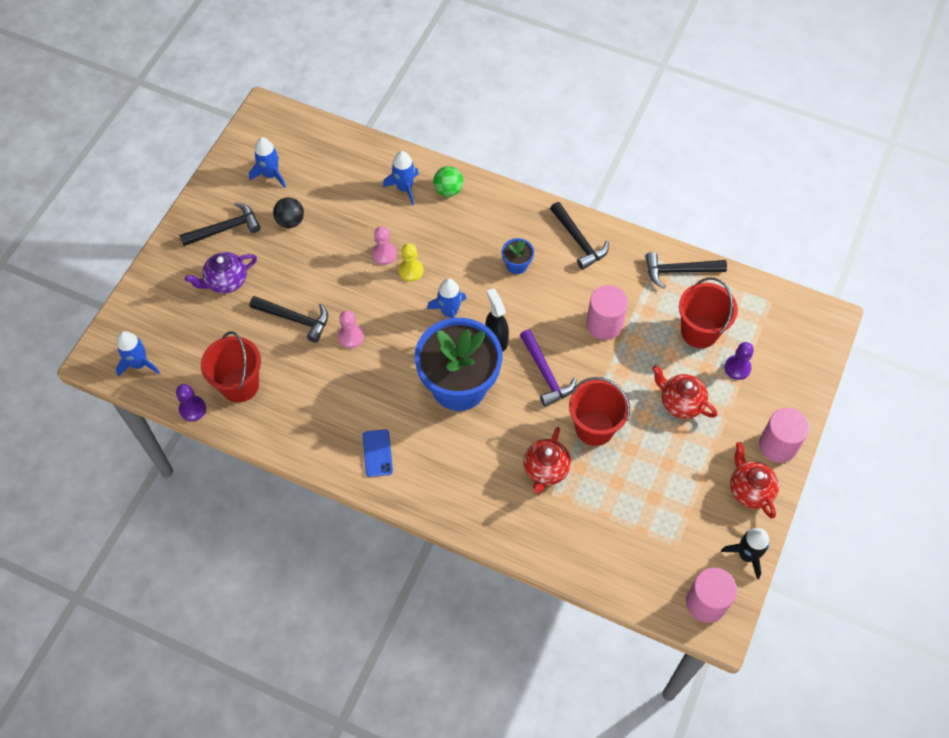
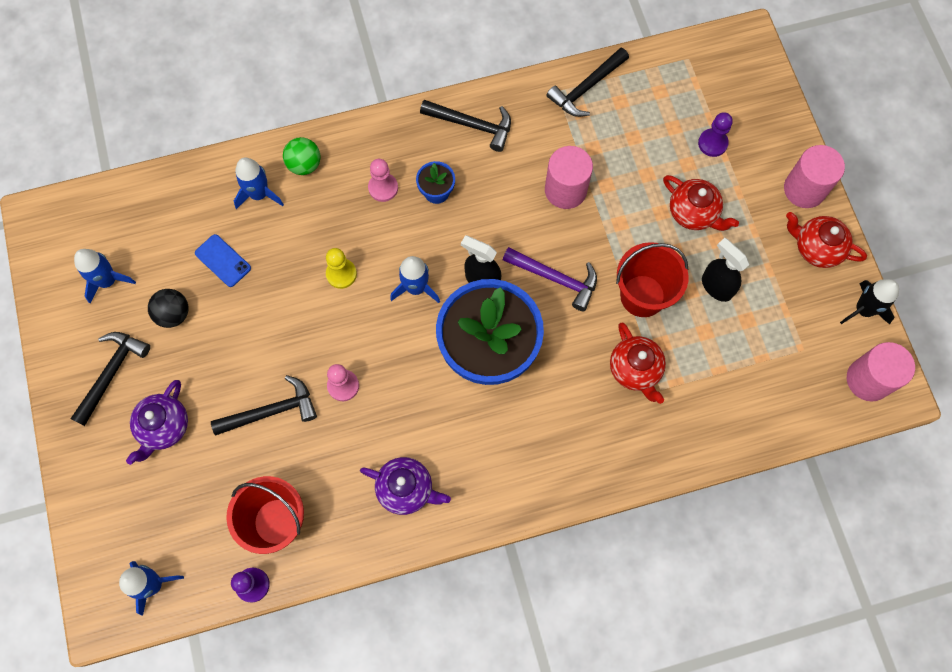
camera: 40 degrees left, 10 degrees up
(332, 427) = (406, 489): none -> purple teapot
(377, 453) = (472, 479): blue phone -> blue phone (223, 260)
(384, 254) = (300, 277): pink pawn -> pink pawn (383, 188)
(652, 460) = (716, 286): none -> black spray bottle
(680, 402) = (693, 213): red teapot -> red teapot turned 135 degrees counterclockwise
(699, 331) = (652, 133): red bucket -> none

